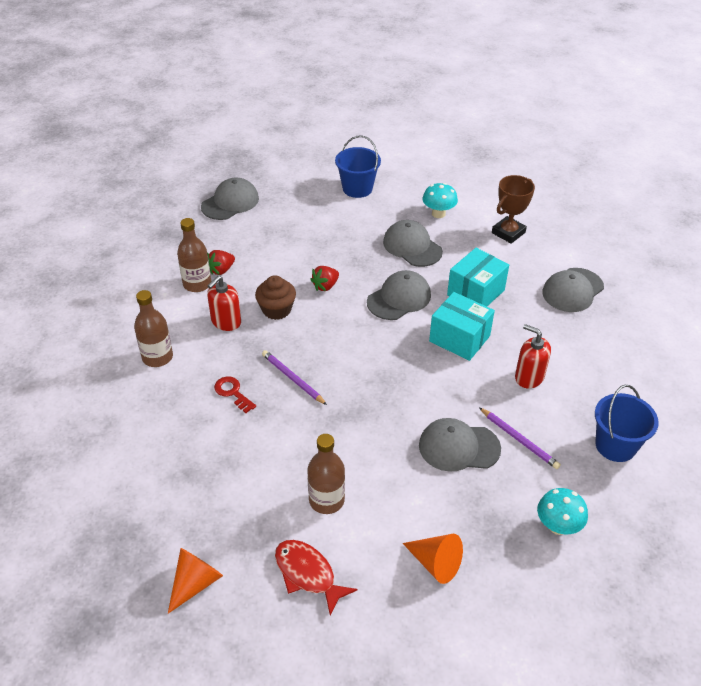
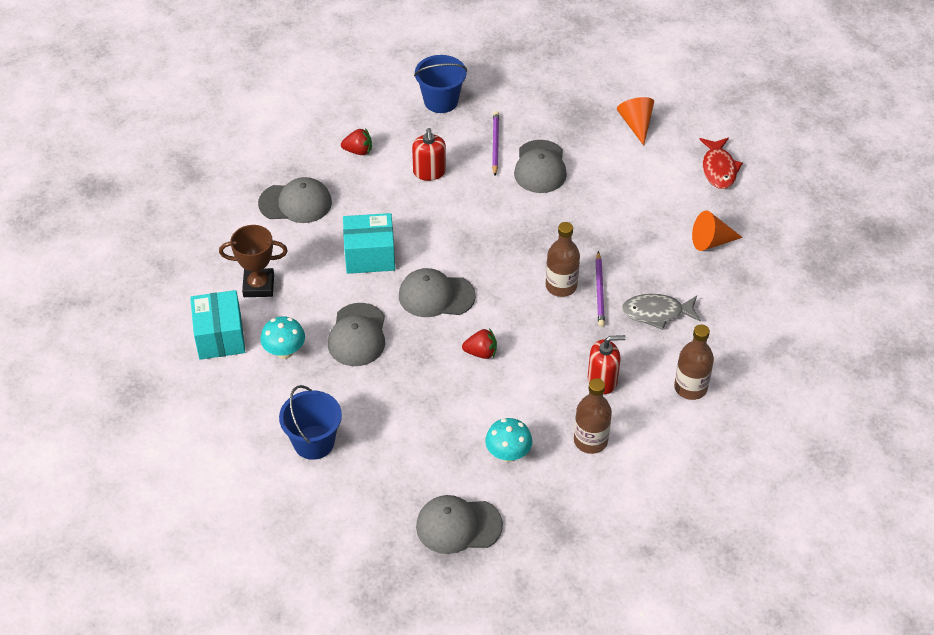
camera: 135 degrees left, 5 degrees up
(195, 583) = (793, 209): orange cone -> orange cone (711, 241)
(221, 270) = (553, 440): red strawberry -> red strawberry (358, 151)
(233, 393) = (657, 313): red key -> grey fish
(276, 310) = (548, 360): brown cupcake -> none
(326, 500) = (664, 197): brown bottle -> brown bottle (561, 286)
(458, 447) = (540, 167): grey cap -> grey cap turned 45 degrees clockwise
(459, 338) = (436, 231): turquoise box -> turquoise box (220, 337)
(557, 526) = (540, 92): turquoise mushroom -> turquoise mushroom (508, 454)

